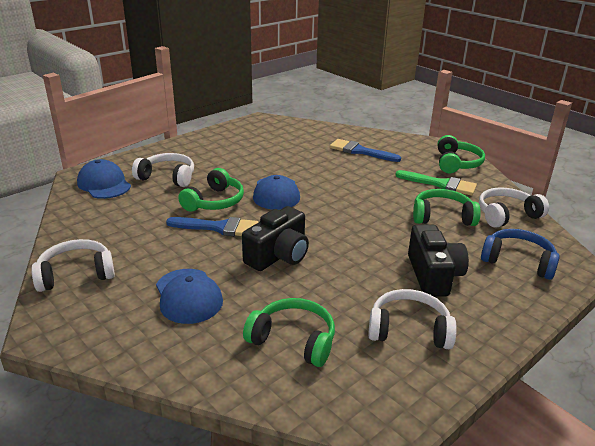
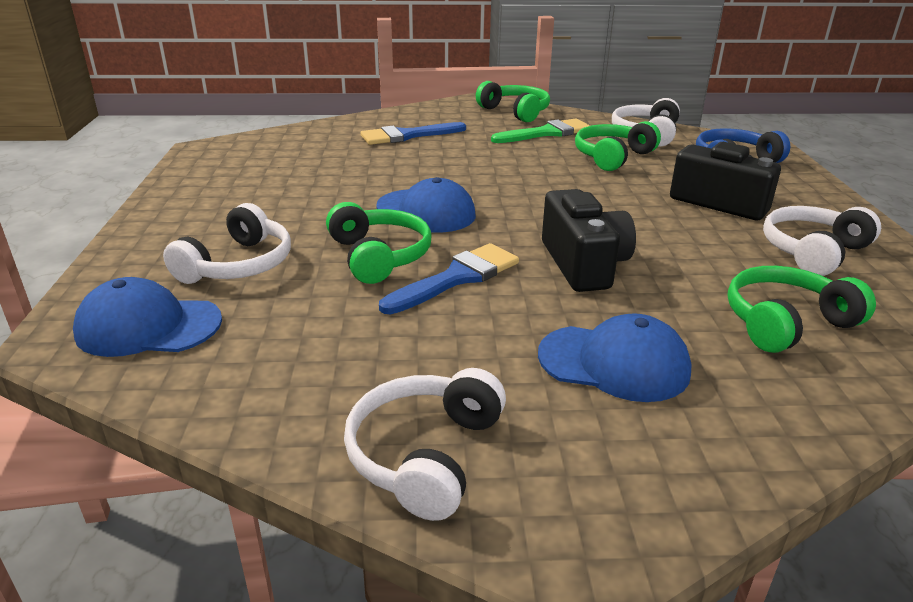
camera: 50 degrees left, 0 degrees up
(167, 177) = (238, 265): white headphones -> white headphones turned 150 degrees clockwise

